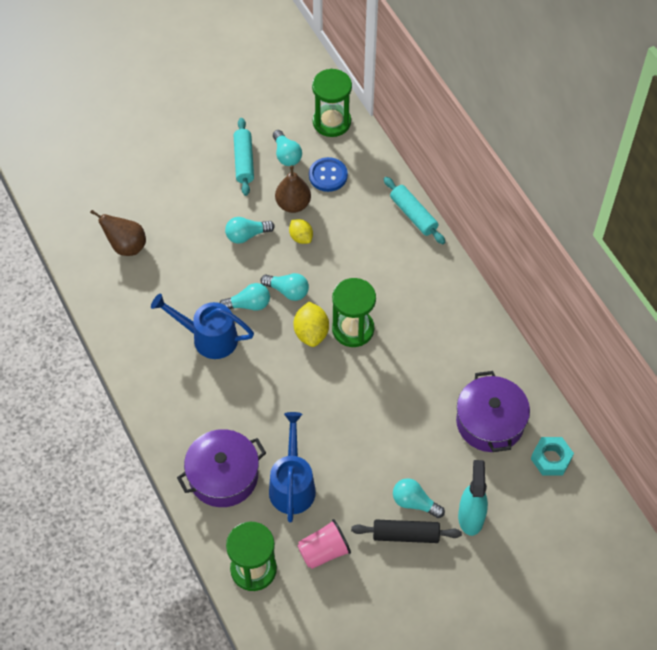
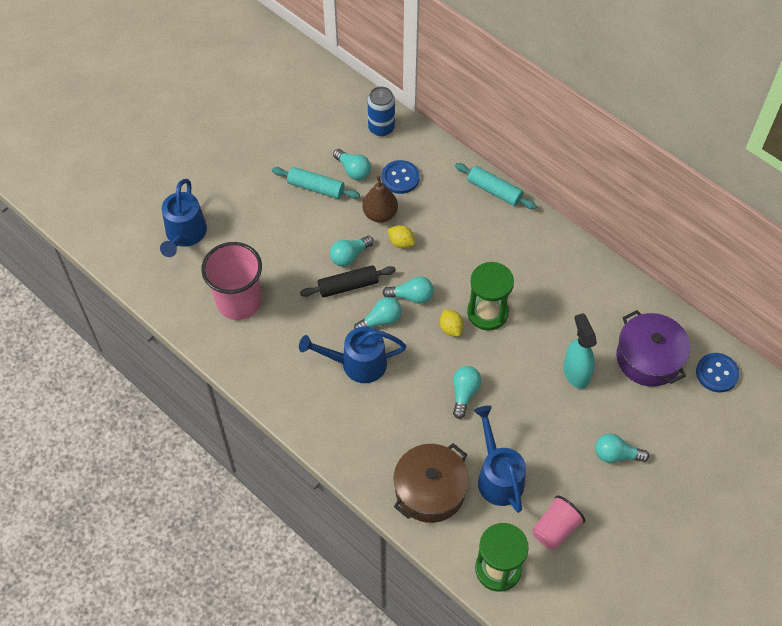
camera: 20 degrees left, 0 degrees up
(104, 169) = (184, 235): none -> blue watering can
(126, 246) = (239, 302): brown pear -> pink cup
(223, 476) = (430, 490): purple pot -> brown pot
(244, 161) = (316, 188): turquoise rolling pin -> turquoise rolling pin turned 45 degrees counterclockwise
(296, 398) = (464, 393): none -> turquoise light bulb
(311, 333) = (451, 328): yellow lemon -> yellow lemon, size x0.66
(331, 122) = (381, 128): green hourglass -> blue can
(405, 535) = (622, 487): black rolling pin -> black rolling pin (348, 286)
(471, 517) = (672, 450): turquoise spray bottle -> turquoise spray bottle (576, 373)
(551, 459) = (717, 373): turquoise nut -> blue button

